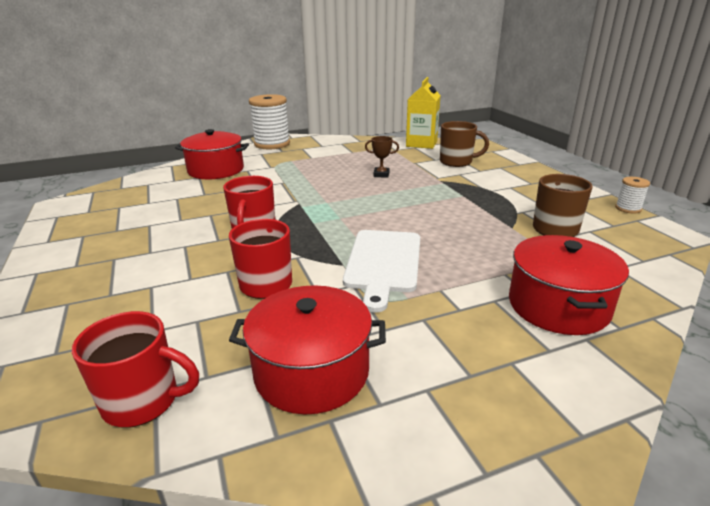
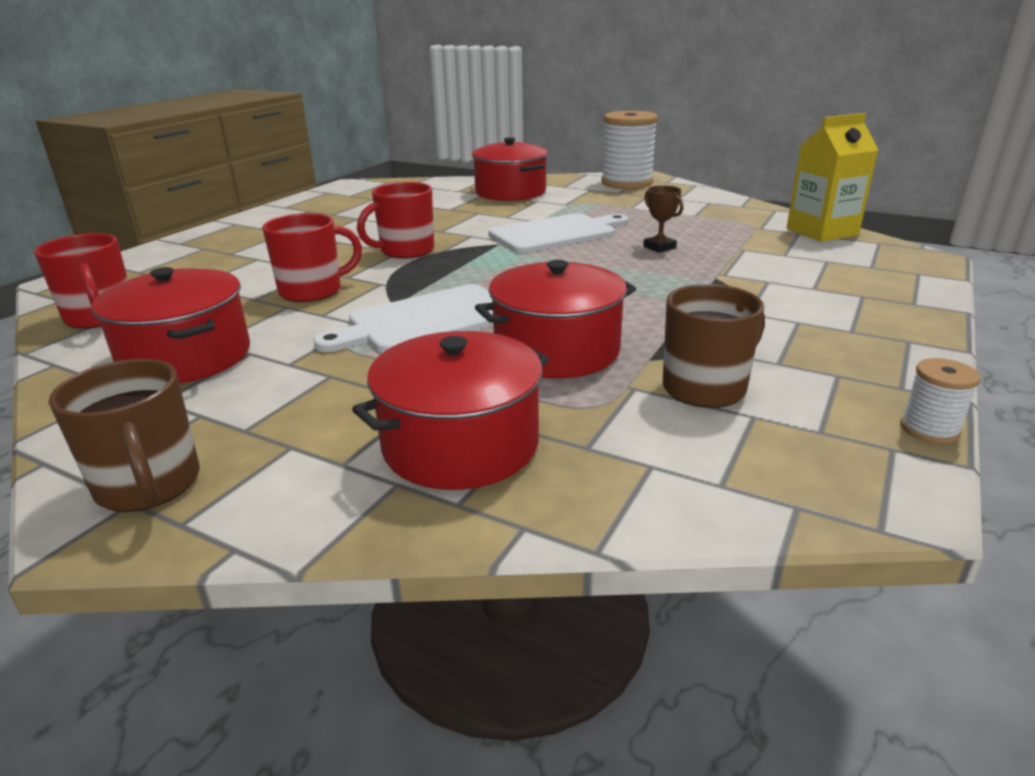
camera: 50 degrees right, 0 degrees up
(313, 186) = (556, 233): none -> white cutting board
(457, 162) = (808, 267): brown mug -> brown mug (149, 485)
(475, 243) = (557, 350): none -> red pot

